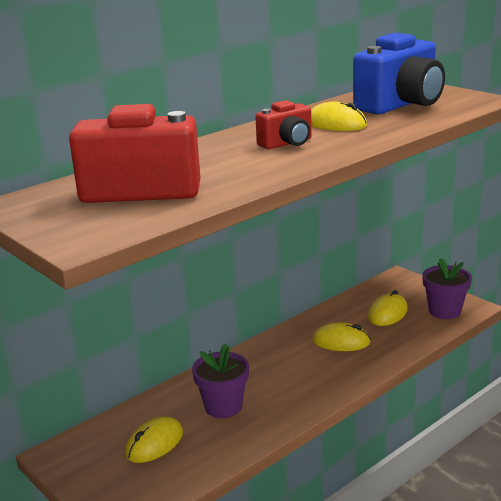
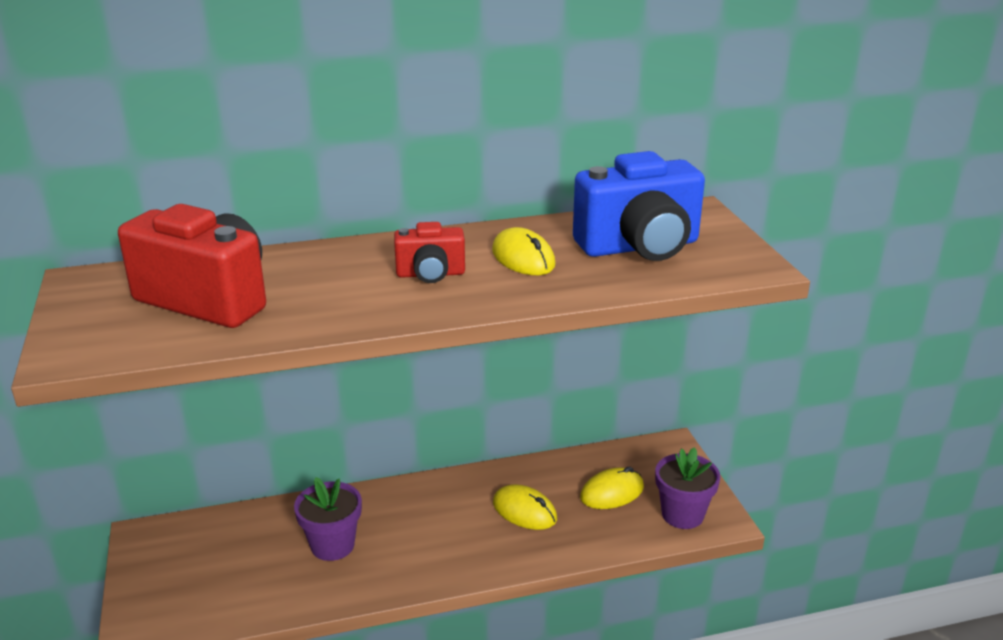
camera: 25 degrees right, 5 degrees up
(154, 443) = (233, 562): yellow mouse -> none

